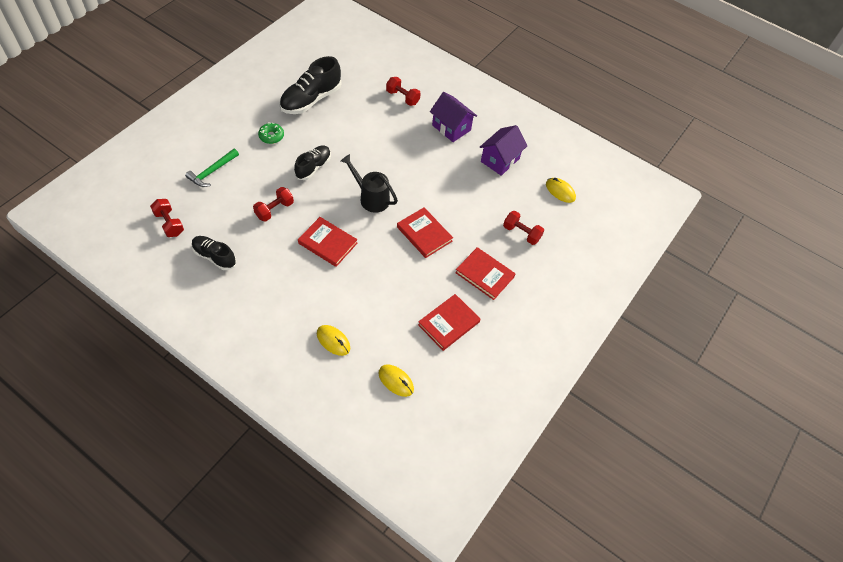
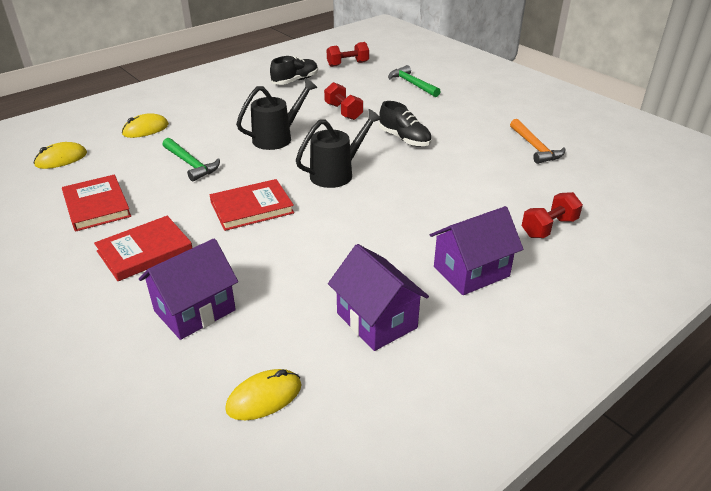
camera: 110 degrees right, 20 degrees down
(271, 136) = (464, 117): green donut -> none
(311, 100) = (535, 147): black shoe -> orange hammer
(327, 243) = (277, 137): red book -> black watering can
(380, 287) = (191, 164): none -> green hammer
(521, 233) = (195, 310): red dumbbell -> purple house

